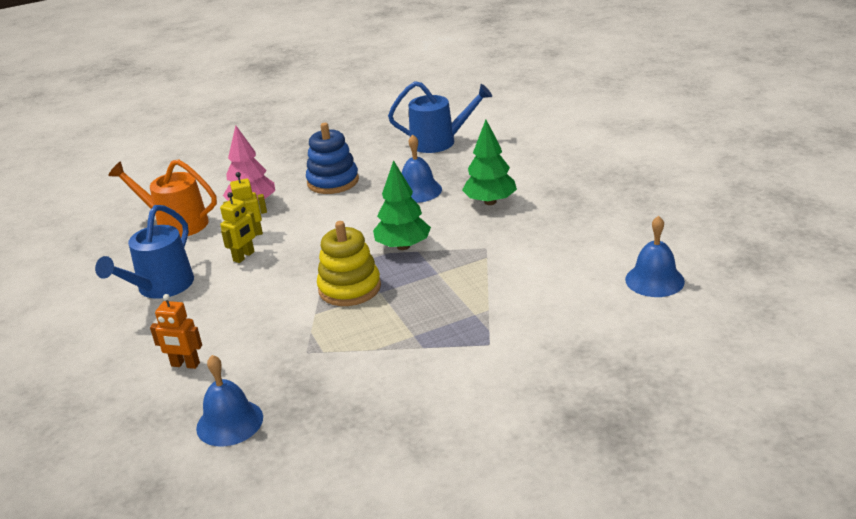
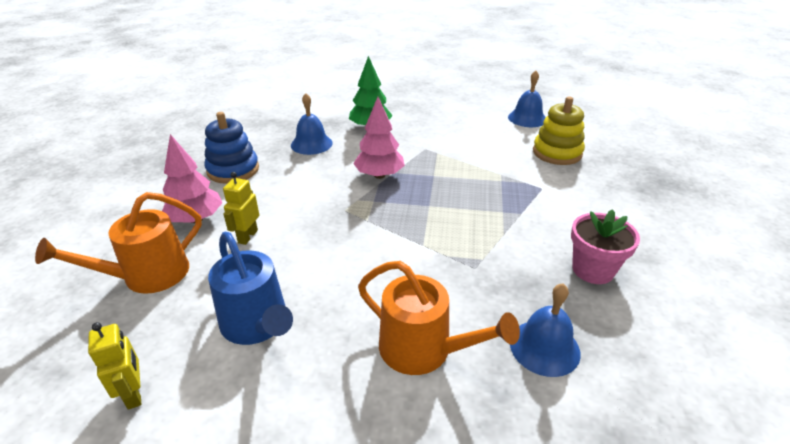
camera: 60 degrees left, 5 degrees up
(185, 365) = (423, 349): orange robot -> orange watering can
(244, 256) = (280, 252): yellow robot -> yellow robot (134, 393)
(349, 288) = (406, 216): yellow stacking toy -> yellow stacking toy (557, 153)
(363, 420) = (593, 270): none -> pink flower pot
(403, 246) = (379, 175): green tree -> pink tree
(438, 142) = (258, 114): blue watering can -> none

